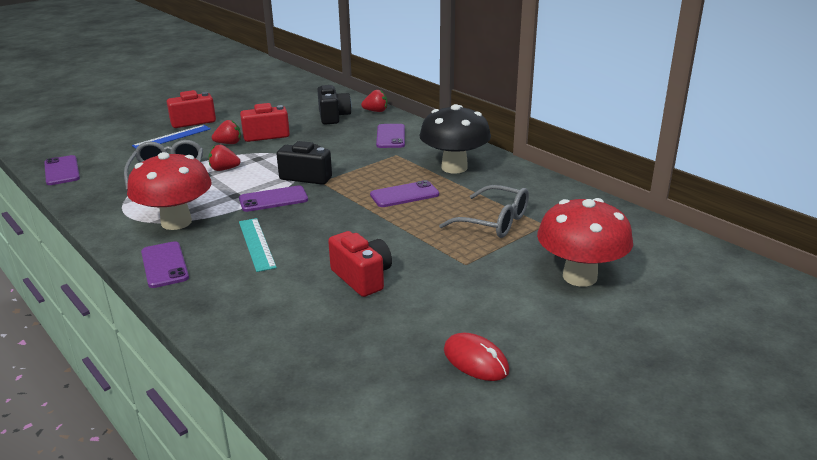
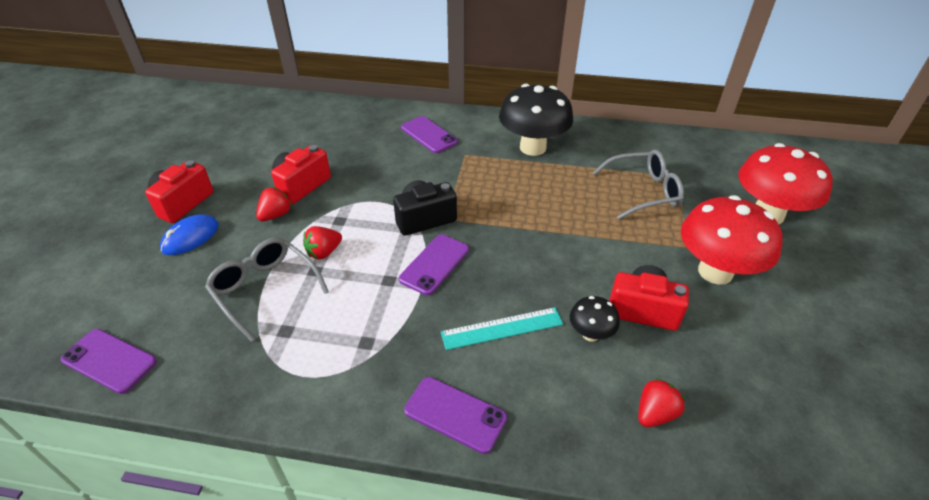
camera: 40 degrees left, 15 degrees up
(172, 137) = (190, 237): blue ruler -> blue mouse
(176, 222) = (380, 351): red mushroom -> red mushroom (715, 272)
(256, 244) = (502, 328): turquoise ruler -> turquoise ruler turned 45 degrees counterclockwise
(304, 271) = (590, 334): none -> black mushroom
(333, 117) = (338, 132): black camera -> none
(376, 111) = (370, 109): red strawberry -> red strawberry (655, 413)
(404, 195) = (539, 197): purple phone -> none
(475, 360) = (830, 339): red mouse -> none

